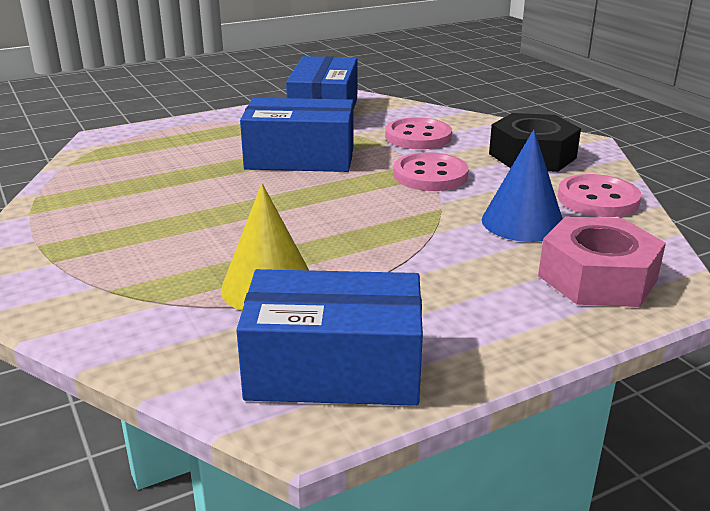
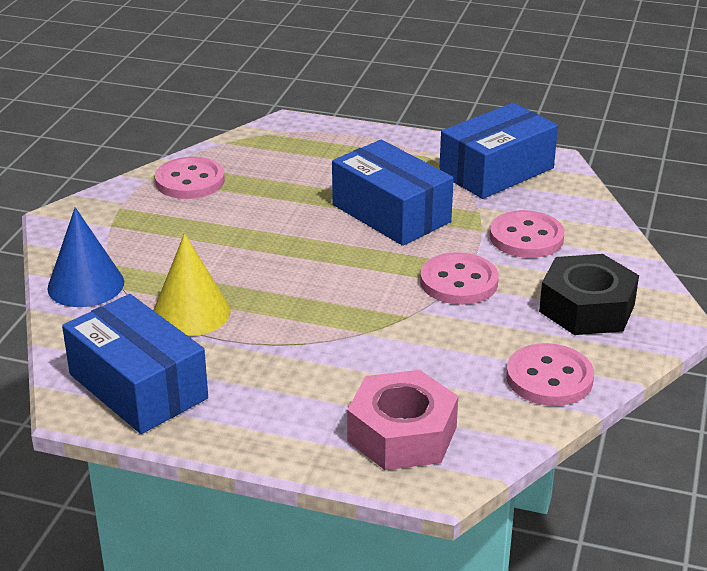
camera: 45 degrees right, 5 degrees up
(79, 200) = (190, 181): none -> pink button
(522, 222) = (443, 362): blue cone -> blue cone (86, 285)

